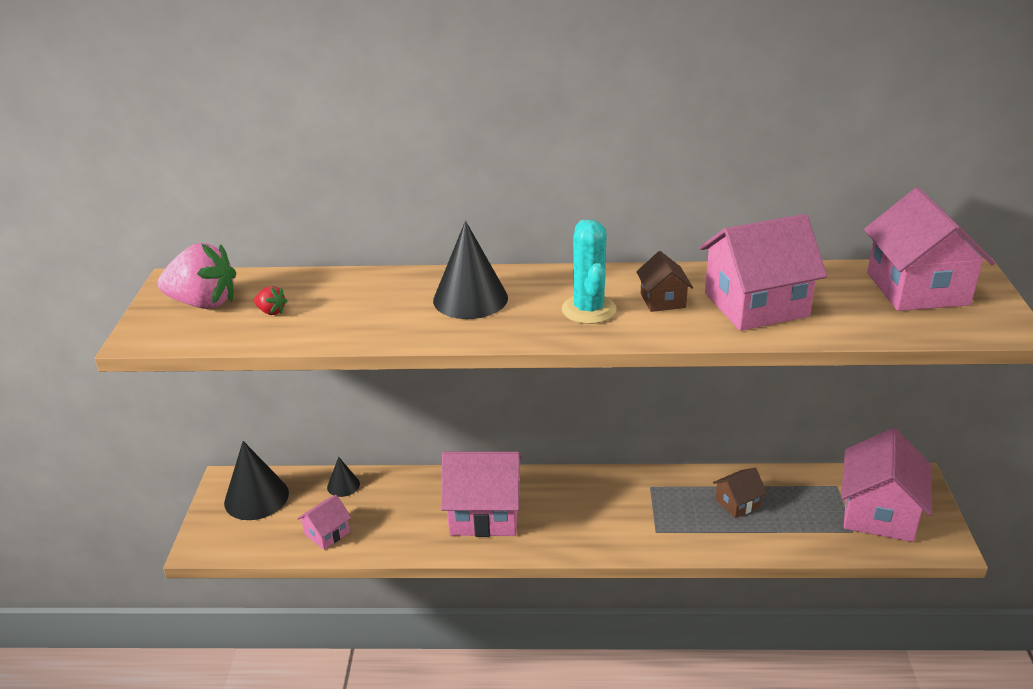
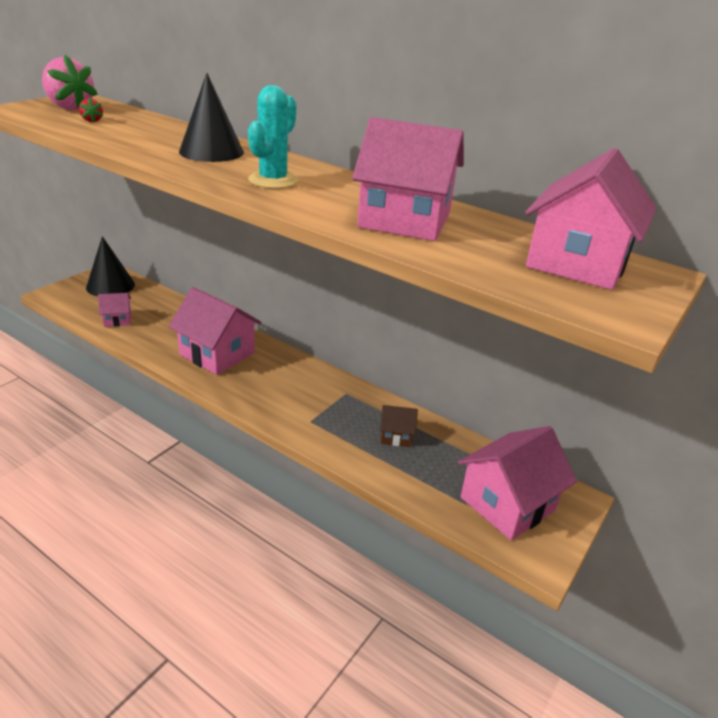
camera: 30 degrees right, 0 degrees up
(343, 485) = (162, 301): black cone -> none
(663, 300) = (337, 194): brown house -> none

